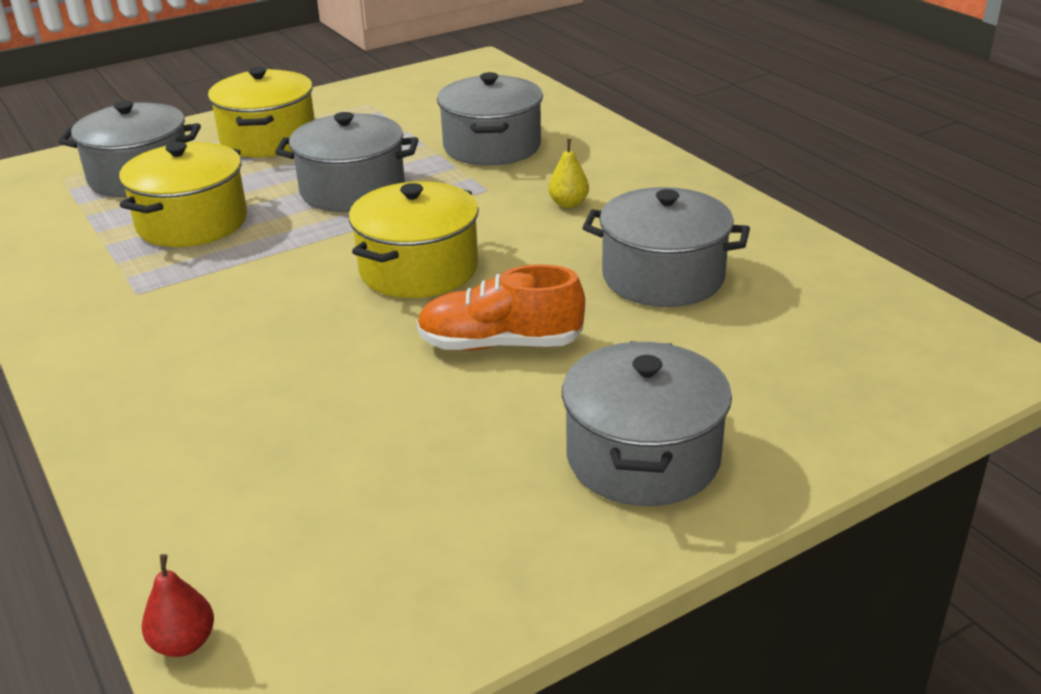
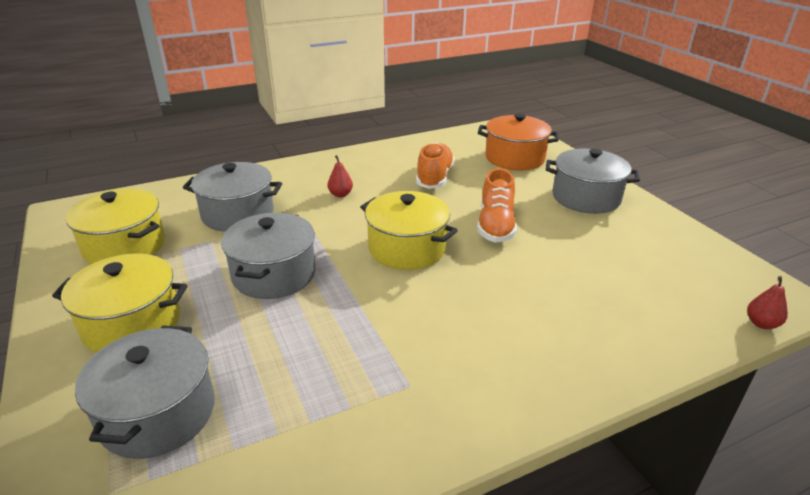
camera: 85 degrees left, 0 degrees up
(192, 222) = (290, 362): yellow pot -> yellow pot (125, 246)
(568, 204) = (340, 194): yellow pear -> red pear
(663, 277) = (434, 177): grey pot -> orange shoe
(802, 366) = (514, 158): none -> orange pot

